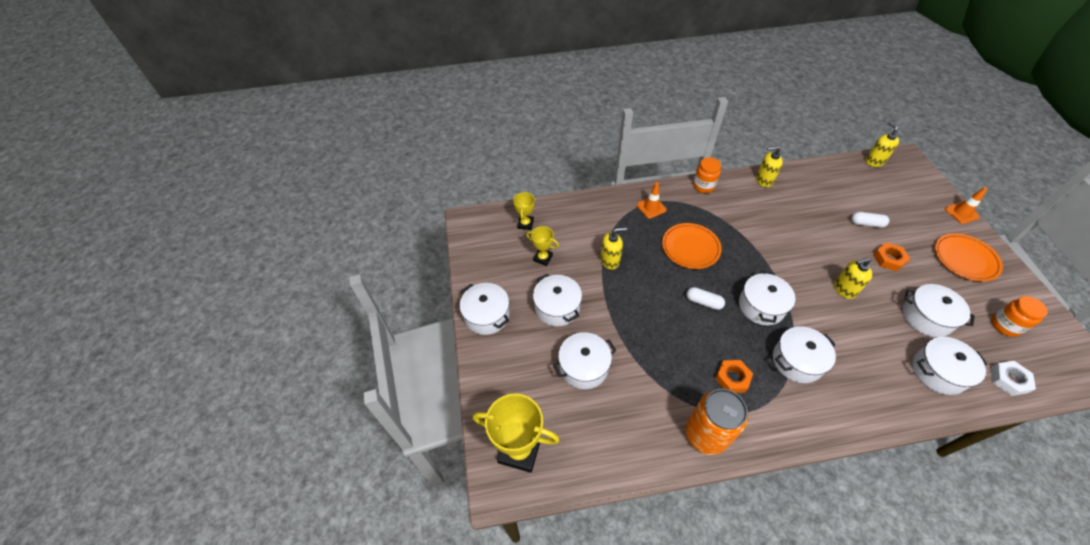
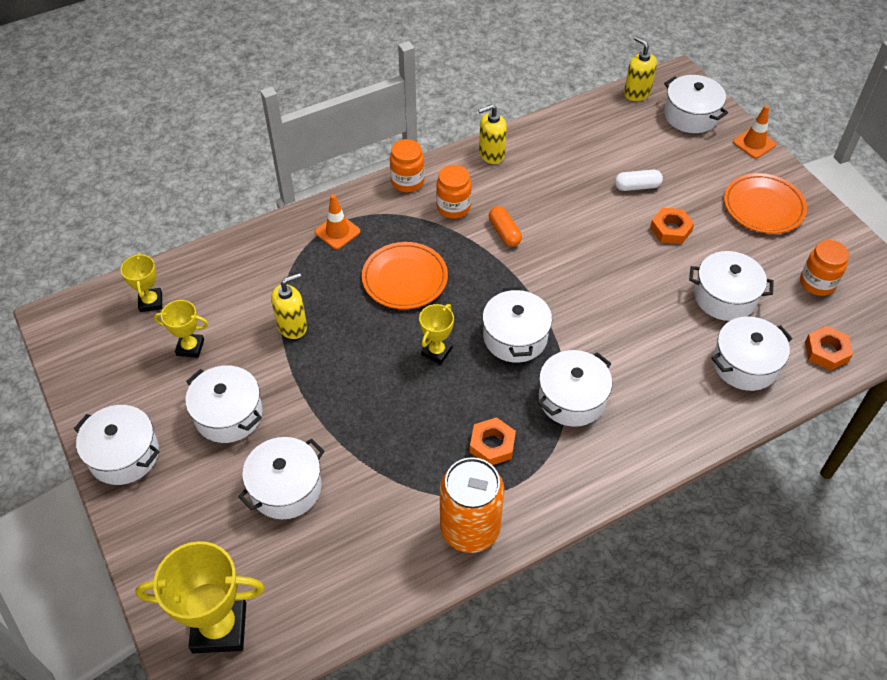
camera: 20 degrees left, 0 degrees up
(703, 302) = (436, 352): white capsule -> yellow trophy
(731, 209) = (453, 207): none -> orange jar
(765, 233) = (504, 232): none -> orange capsule
(844, 289) = (619, 286): yellow soap dispenser -> none
(913, 184) = (691, 115): none -> white pot
(1009, 380) = (826, 351): white nut -> orange nut

